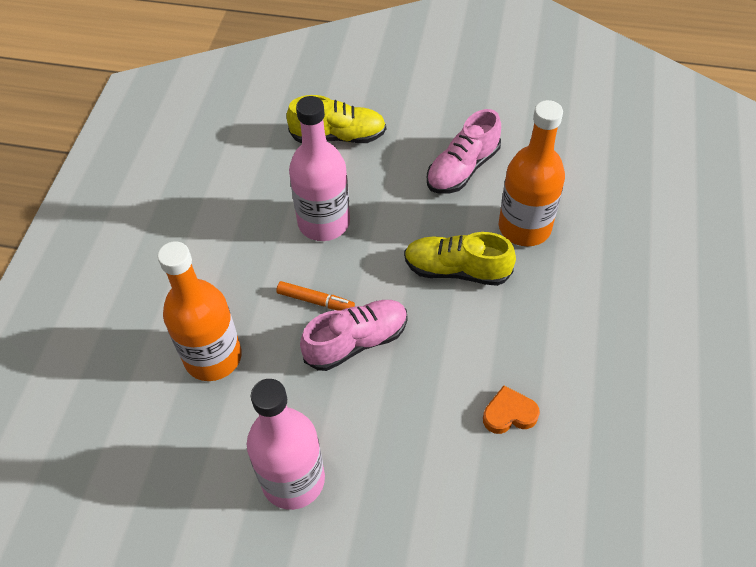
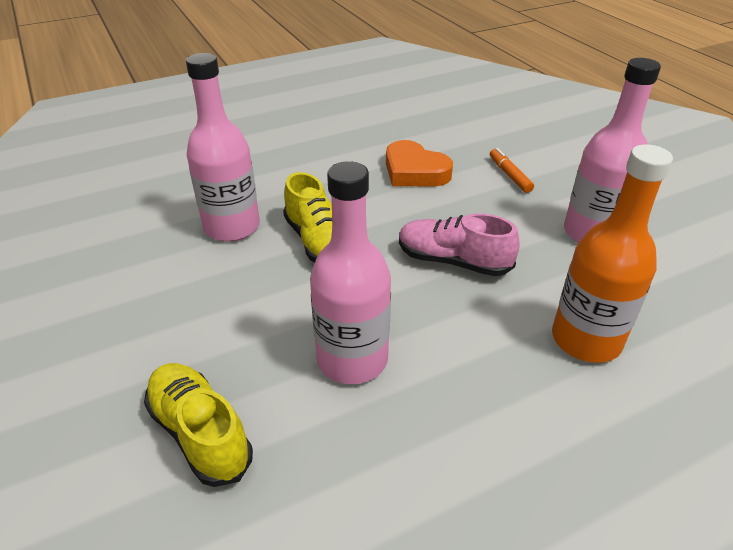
camera: 130 degrees left, 15 degrees down
(315, 301) = (447, 308): orange marker -> orange marker (509, 175)
(462, 169) = (181, 295): pink shoe -> none
(509, 414) = (414, 171): orange heart -> orange heart, size x1.63
(524, 227) = (232, 227): orange bottle -> pink bottle

